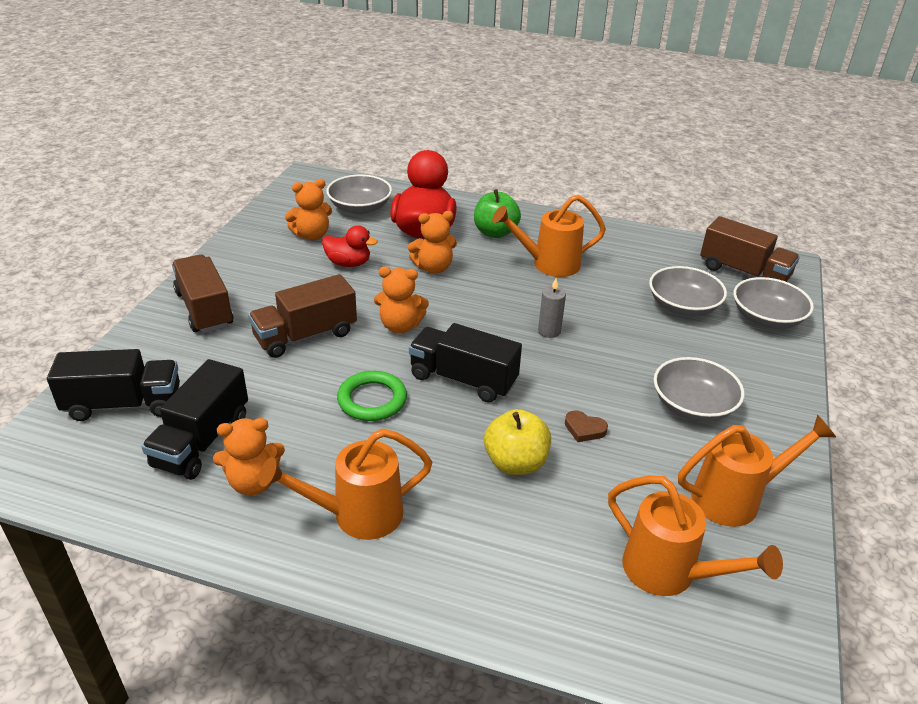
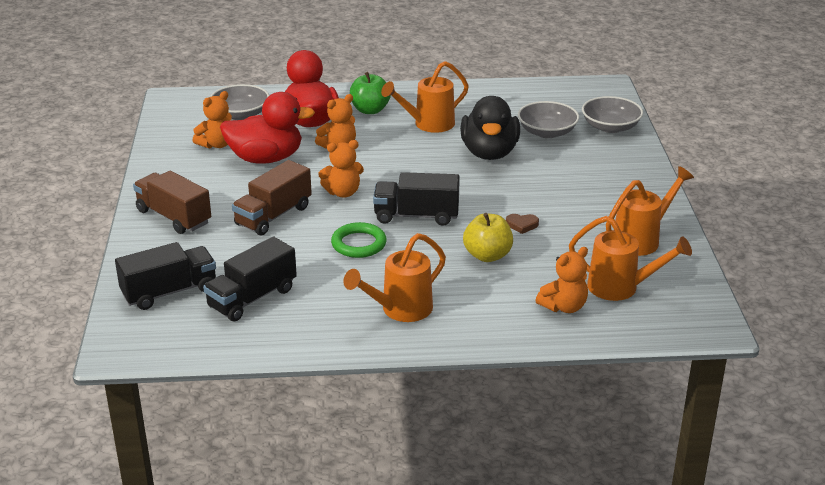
camera: 20 degrees left, 5 degrees down
(202, 441) = (252, 298): black truck -> black truck turned 45 degrees clockwise
(253, 482) = (312, 311): orange teddy bear -> orange teddy bear (564, 307)
(348, 263) = (266, 158): red duck -> red duck, size x1.84
(549, 331) = (459, 170): grey candle -> none
(598, 317) = (489, 153): none -> black duck
(692, 406) = (587, 194): grey bowl -> none
(743, 273) = (579, 99): brown truck -> none

